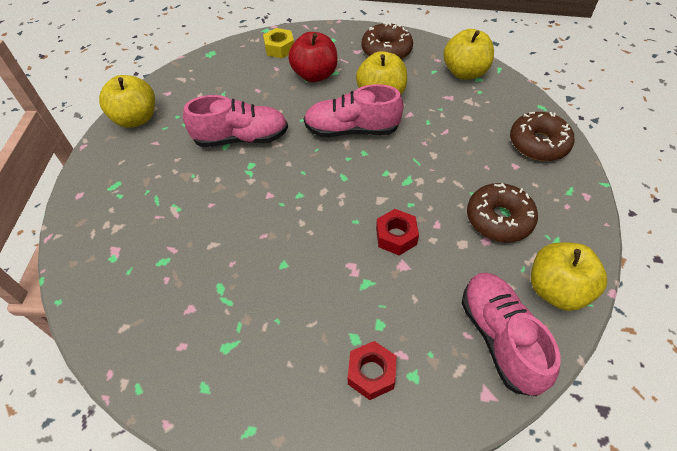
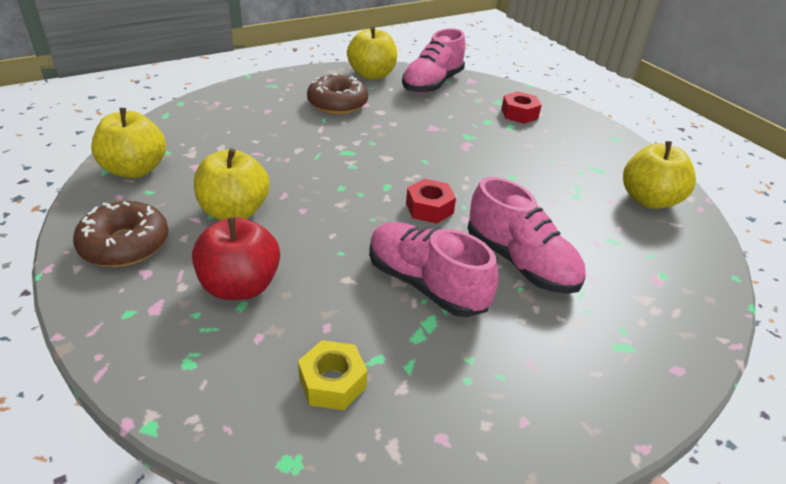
camera: 135 degrees left, 15 degrees down
(136, 118) = (529, 428): yellow apple -> yellow apple (649, 200)
(279, 48) = (199, 366): yellow nut -> yellow nut (332, 382)
(352, 130) = (317, 208): pink shoe -> pink shoe (520, 262)
(396, 236) = (412, 138): red nut -> red nut (429, 208)
(538, 143) = (226, 106): brown donut -> none

